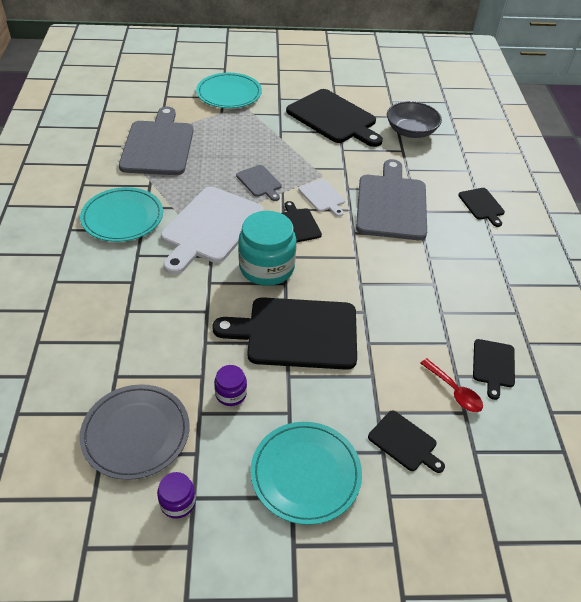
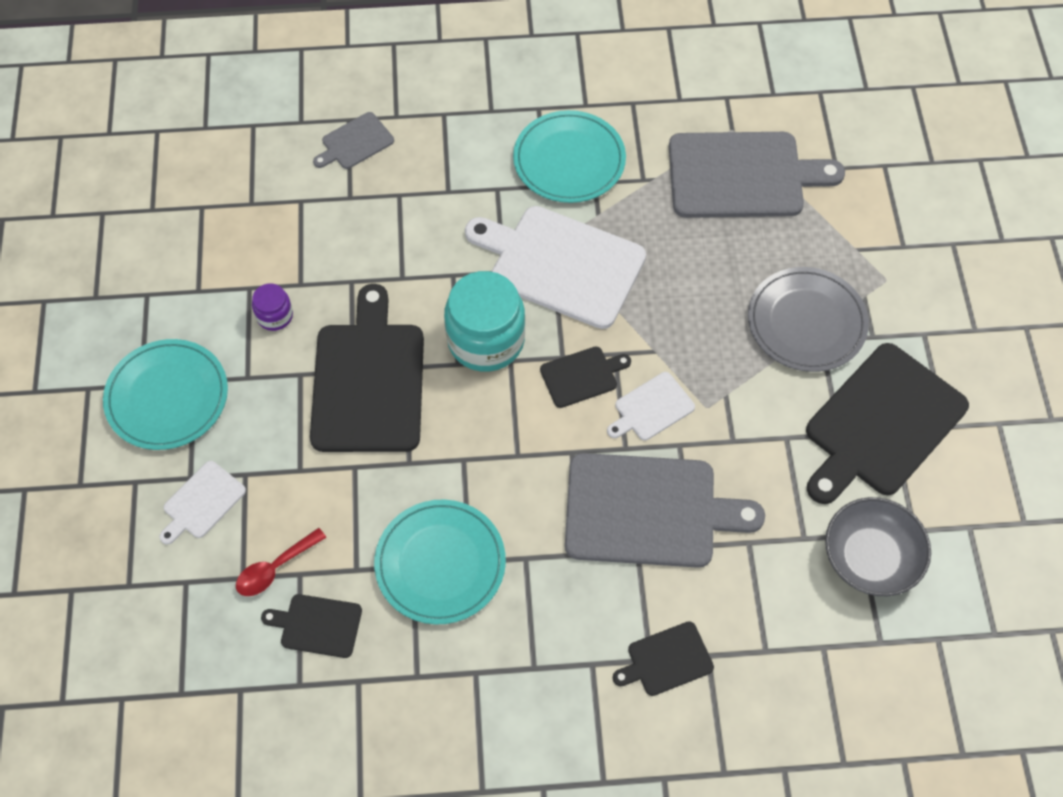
camera: 90 degrees right, 15 degrees up
(136, 433) = (225, 232): grey plate -> grey plate (806, 322)
(178, 502) = (142, 281): purple jar -> none
(229, 93) = (917, 254): turquoise plate -> turquoise plate (440, 563)
(260, 182) = (674, 319): grey cutting board -> grey cutting board (355, 142)
(404, 442) = (202, 502): black cutting board -> white cutting board

